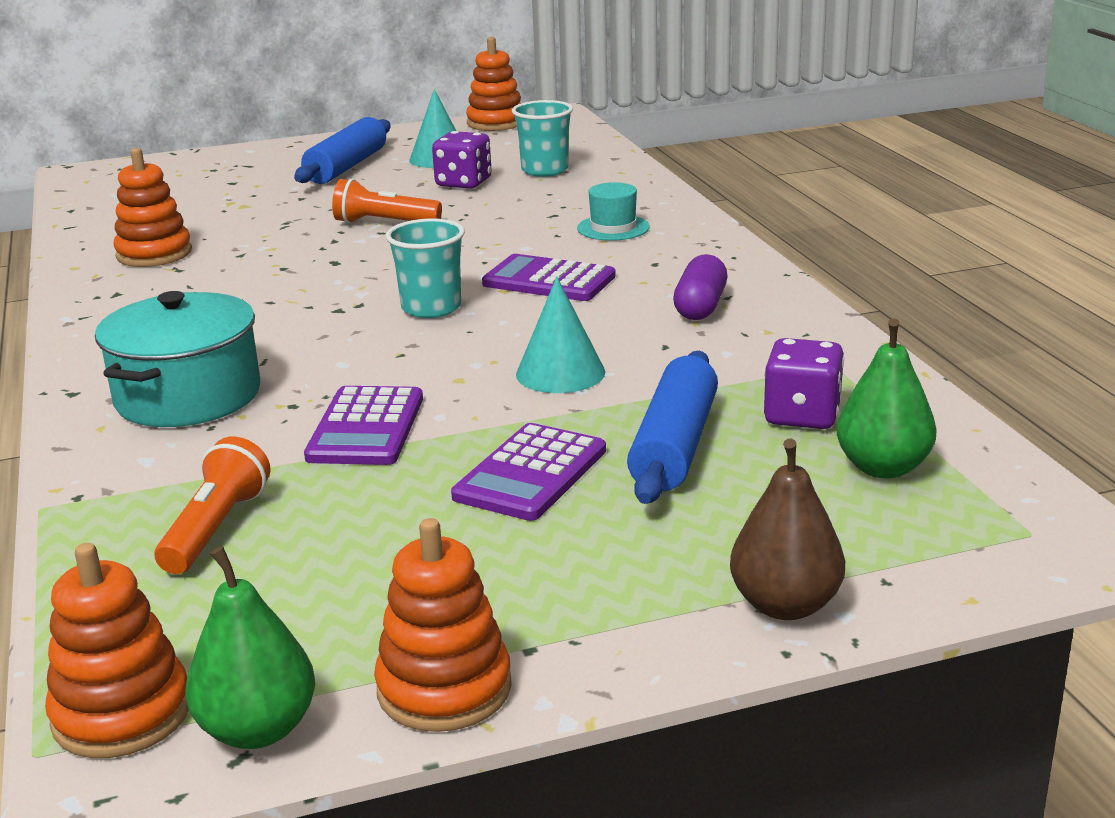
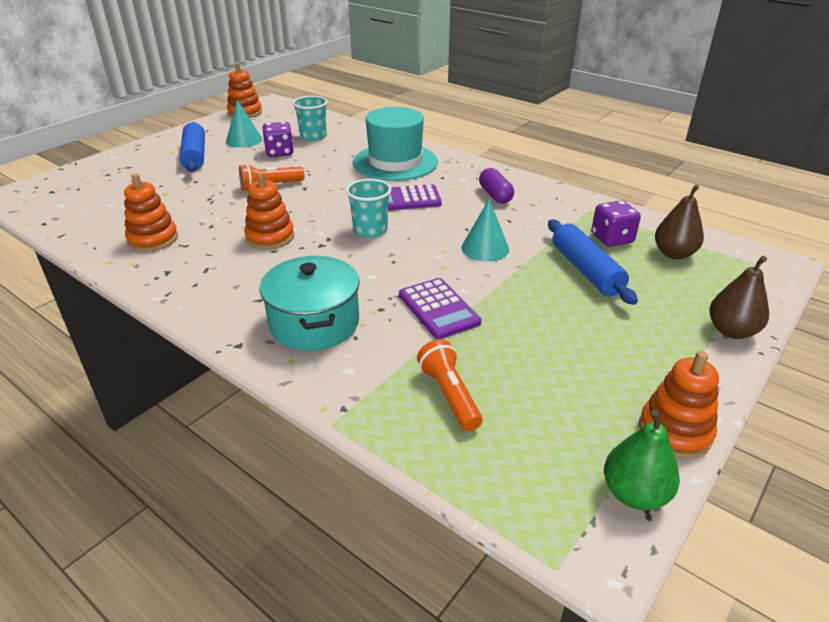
camera: 35 degrees left, 10 degrees up
(122, 714) = (563, 521): orange stacking toy -> orange stacking toy (270, 237)
(530, 474) = (549, 306): purple calculator -> none
(613, 228) = (395, 162): turquoise hat -> turquoise hat, size x2.18
(883, 468) = (674, 254): green pear -> brown pear

